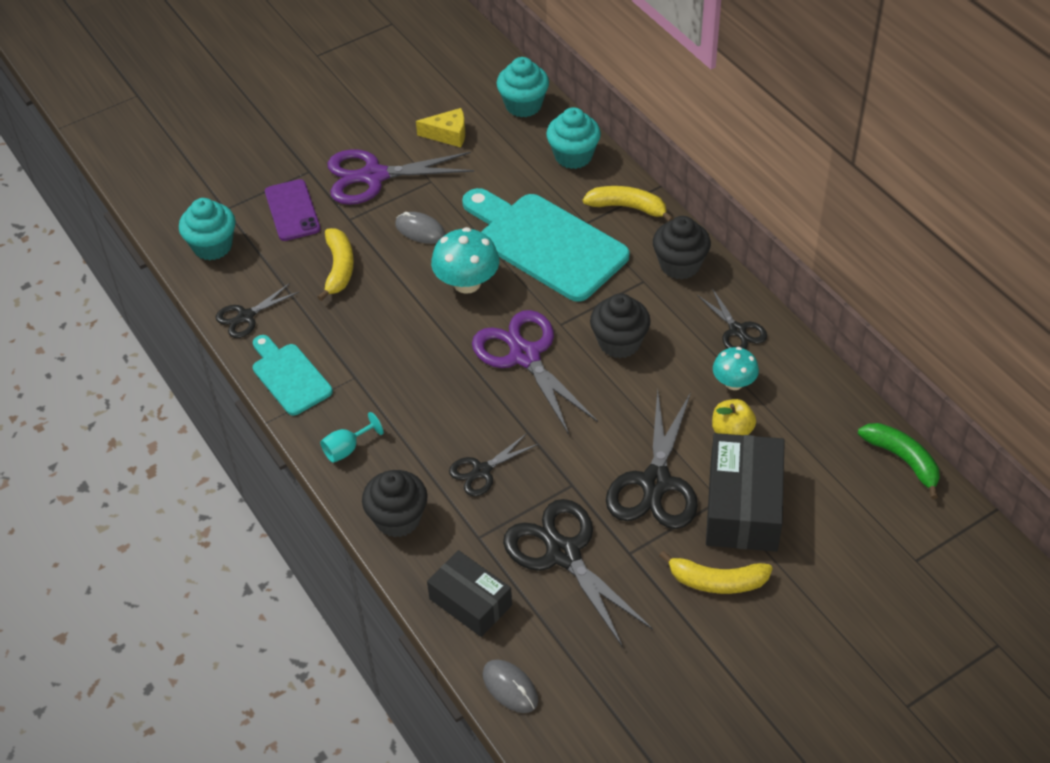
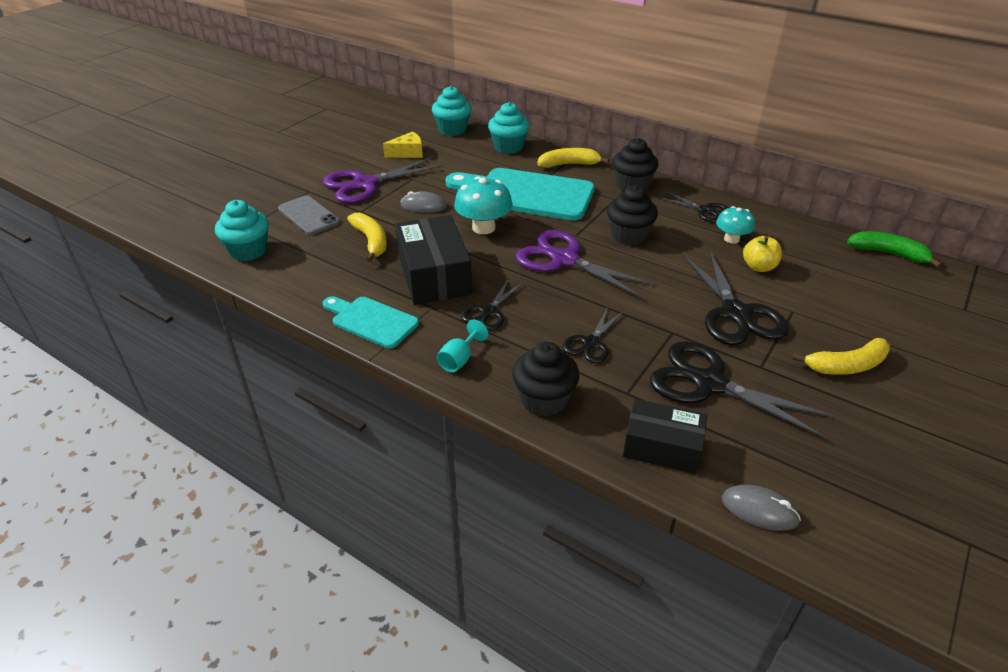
camera: 25 degrees left, 10 degrees down
(246, 316) = (305, 289): black scissors -> black scissors (489, 312)
(292, 210) = (308, 215): purple phone -> grey phone
(743, 506) = (813, 310): black box -> black box (434, 275)

